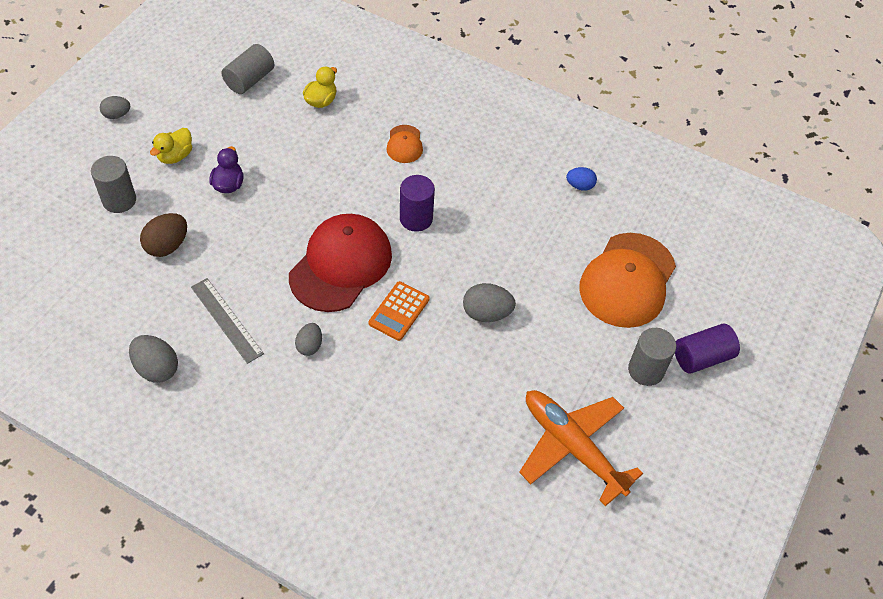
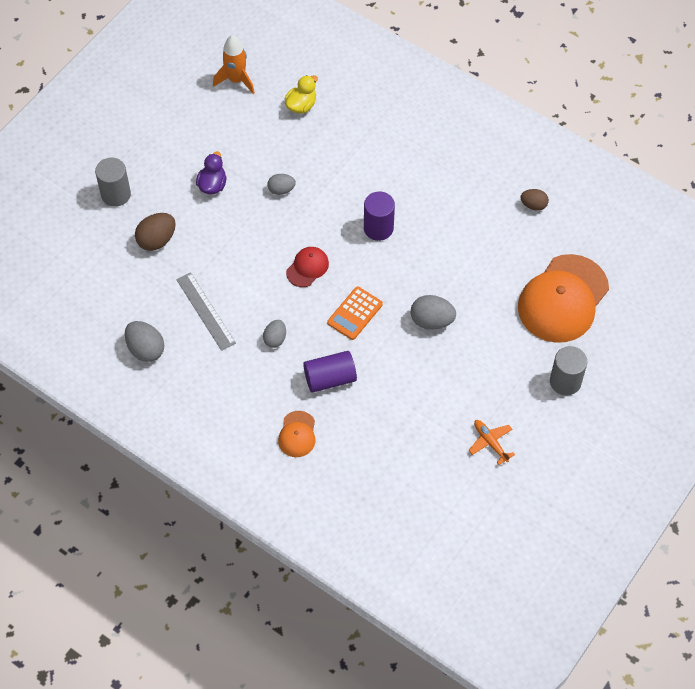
camera: 10 degrees right, 5 degrees up
(117, 115) = (114, 110): grey egg -> grey egg (281, 190)
(175, 156) = (166, 154): yellow duck -> none
(249, 80) = (236, 80): grey cylinder -> orange rocket
(341, 265) = (307, 267): red cap -> red cap, size x0.46
(404, 144) = (375, 154): orange cap -> orange cap (297, 434)
(572, 447) = (490, 442): orange plane -> orange plane, size x0.45
(580, 186) = (533, 205): blue egg -> brown egg
(702, 357) = (617, 374): purple cylinder -> purple cylinder (330, 378)

